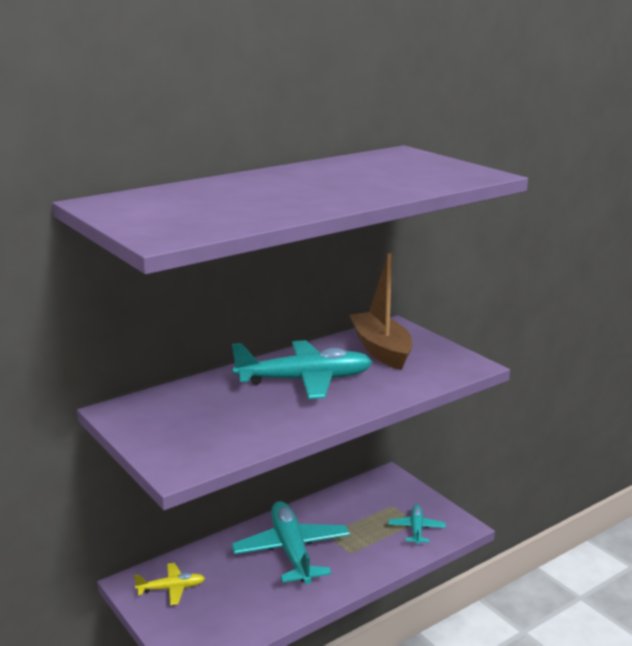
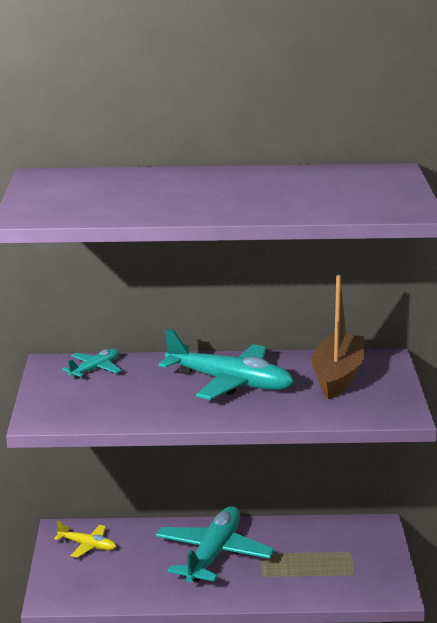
camera: 35 degrees right, 0 degrees up
(416, 529) = (347, 580): turquoise plane -> turquoise plane (95, 369)

